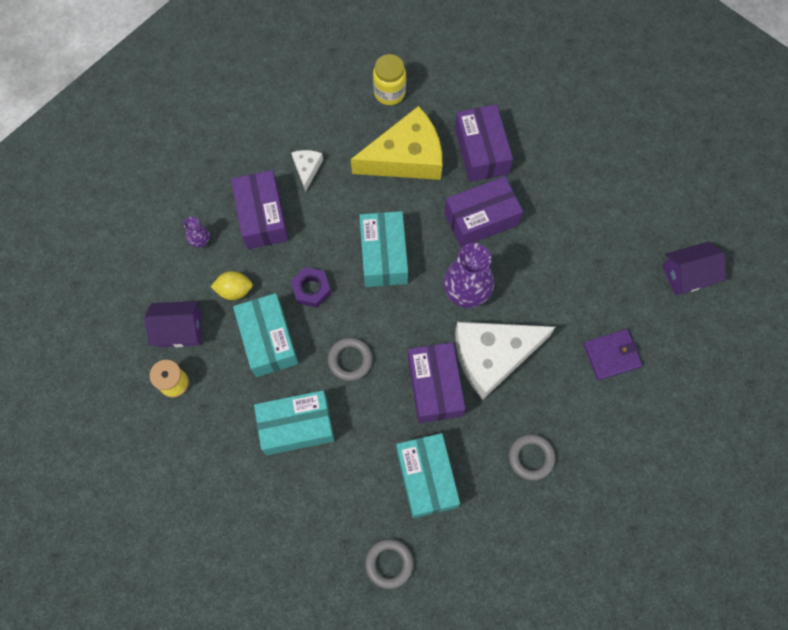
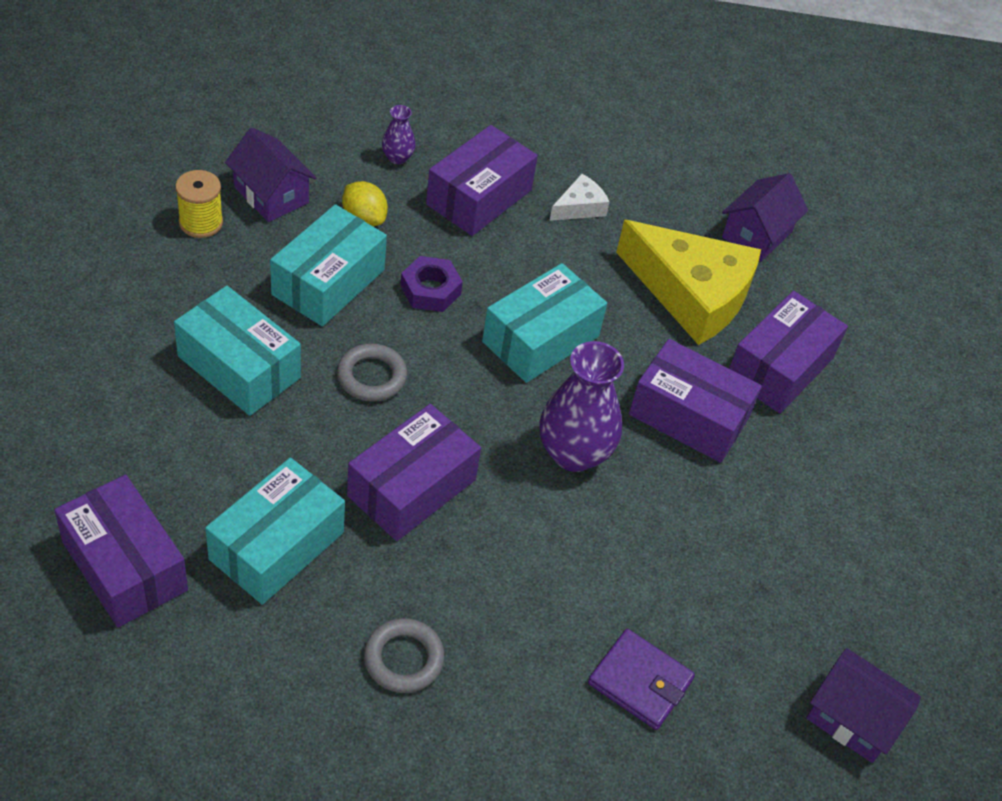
camera: 45 degrees right, 20 degrees down
(389, 93) = (757, 234): yellow jar -> purple house
(389, 563) = (124, 566): grey ring -> purple box
(493, 356) = (511, 532): white cheese -> none

